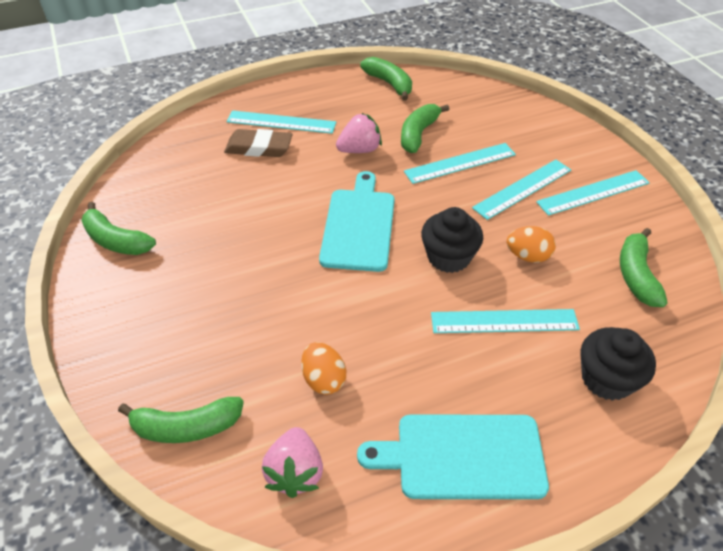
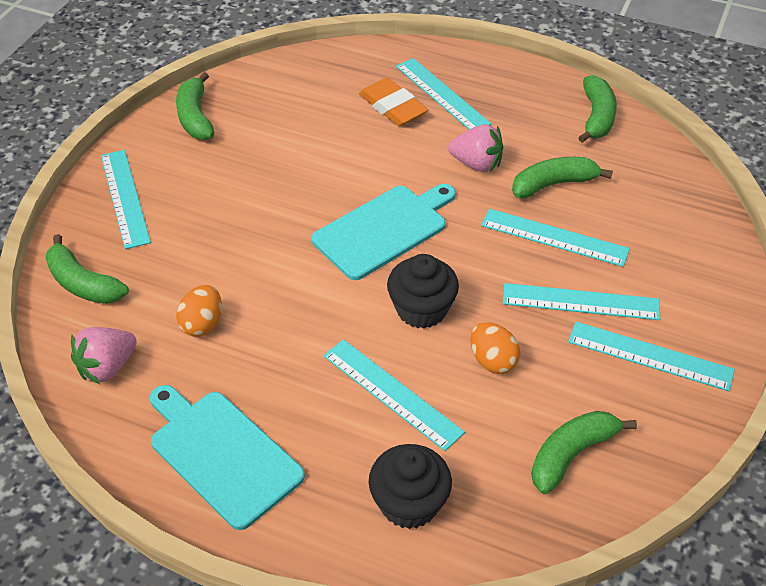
camera: 45 degrees right, 0 degrees up
(134, 337) = (125, 198): none -> turquoise ruler
(259, 147) = (392, 107): brown eraser -> orange eraser

